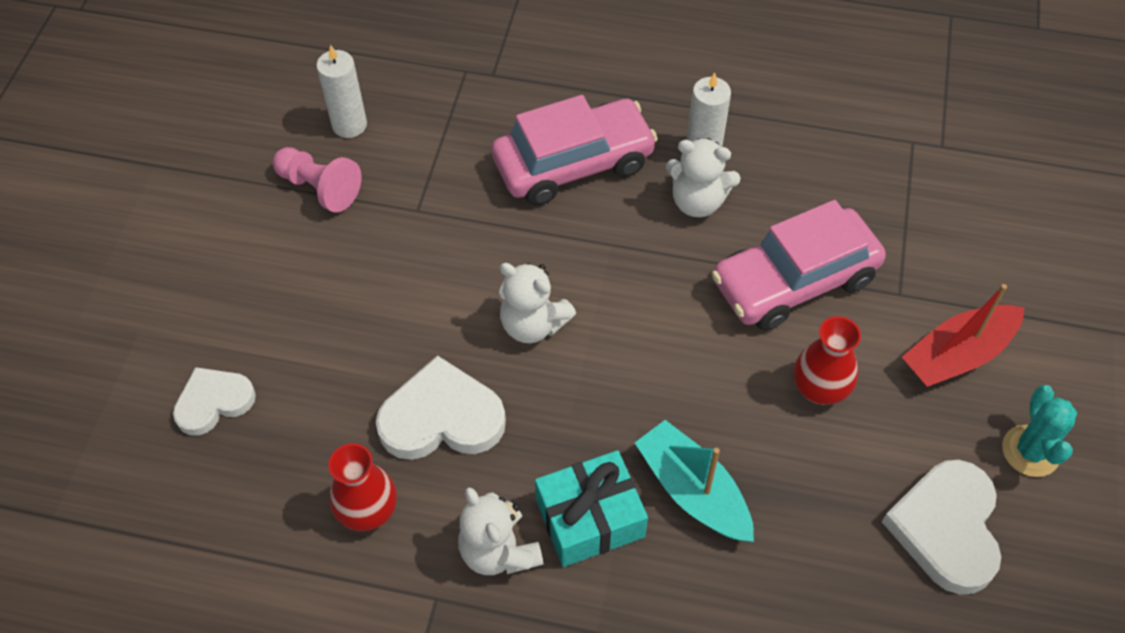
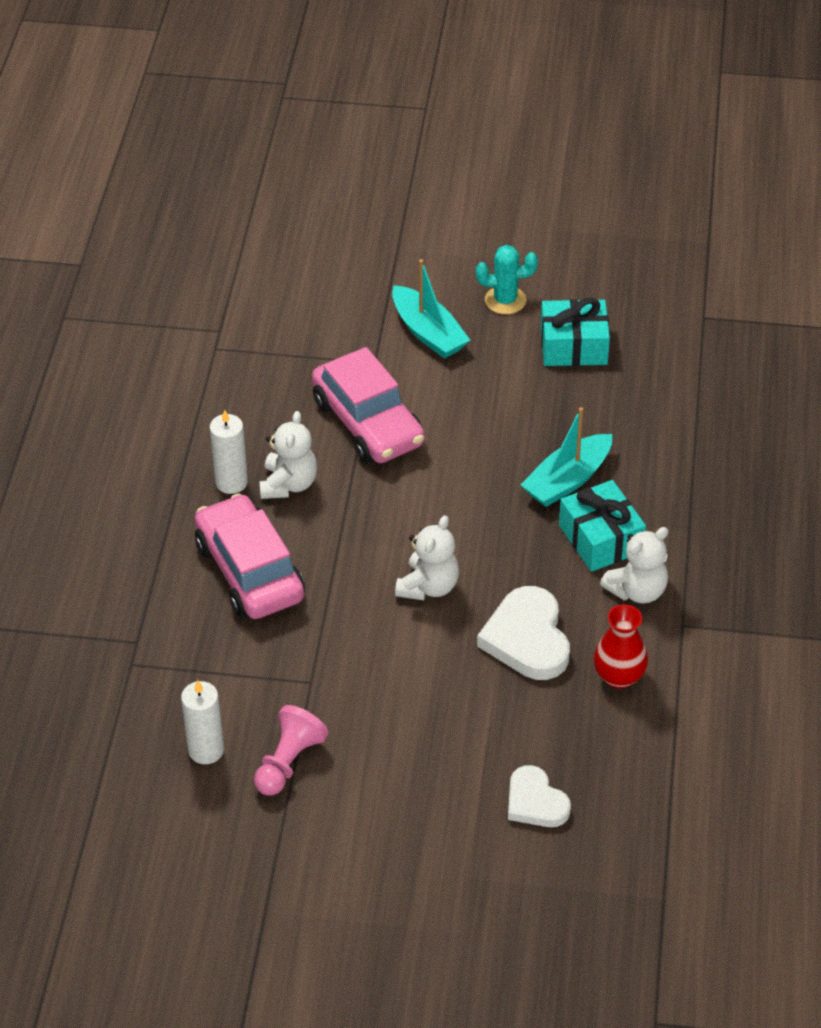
camera: 95 degrees left, 10 degrees down
(819, 389) = (468, 409): red vase -> none
(946, 528) = (573, 346): white heart -> turquoise gift
(957, 355) = (428, 333): red boat -> turquoise boat

